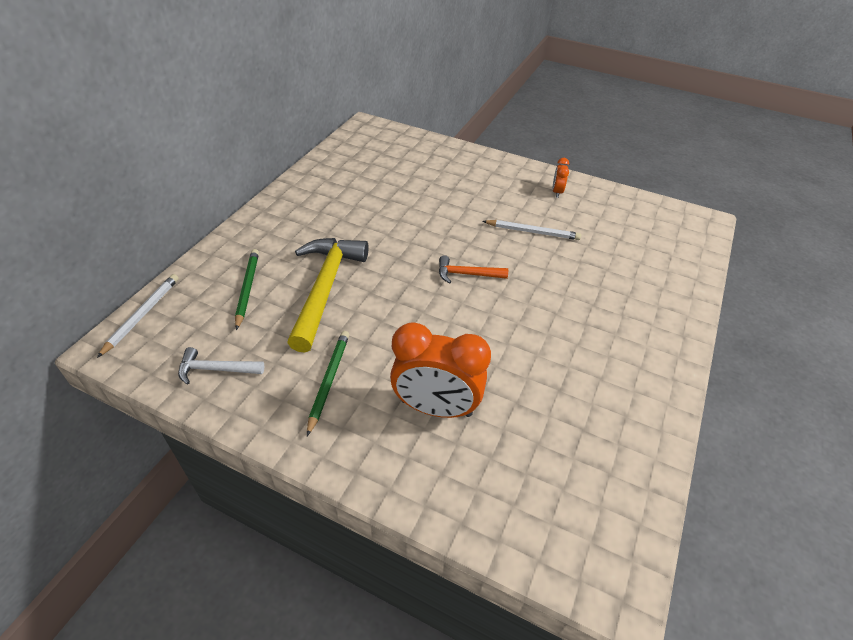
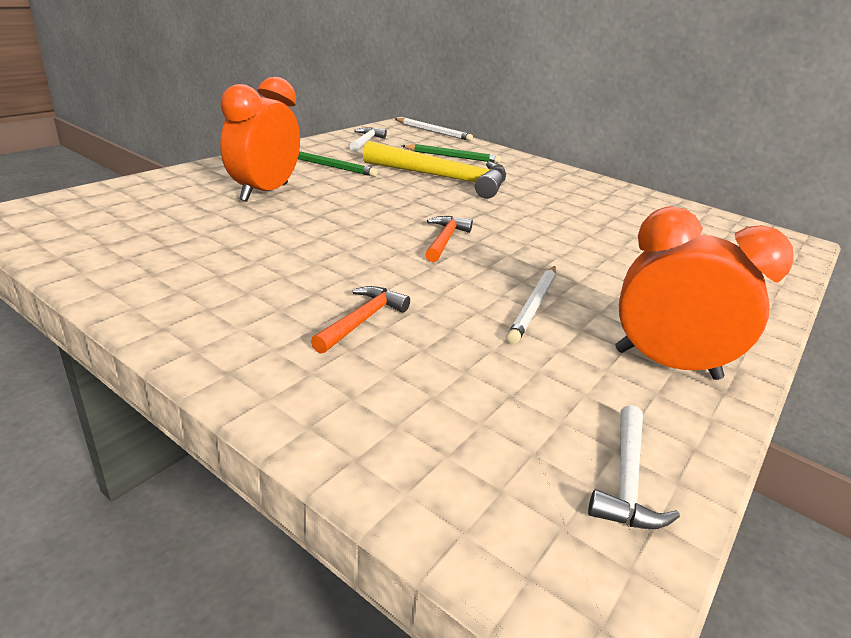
camera: 100 degrees right, 15 degrees down
(557, 192) = (666, 364): orange clock -> orange clock, size x2.23
(600, 296) = (362, 320): none -> orange hammer
(645, 210) = (626, 480): none -> white hammer

